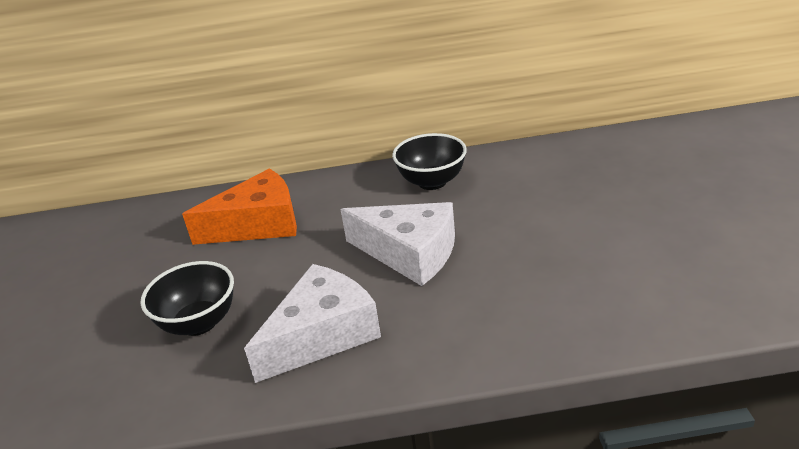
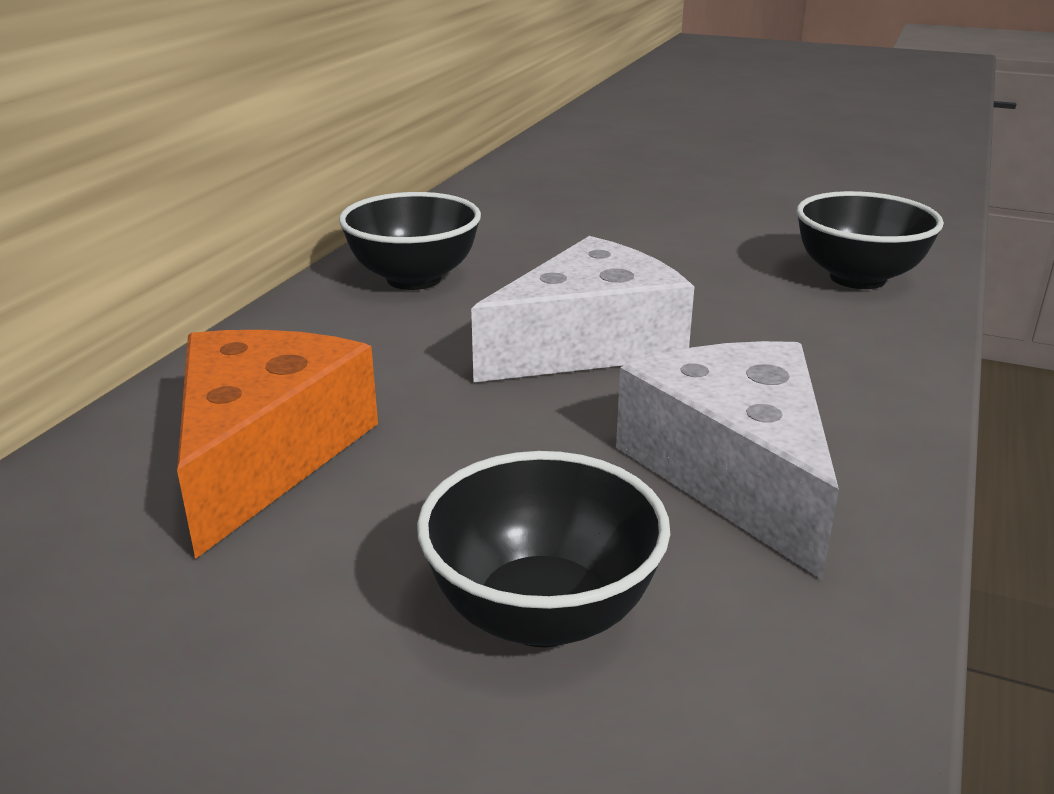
camera: 65 degrees left, 5 degrees down
(594, 309) = (857, 278): none -> black bowl

